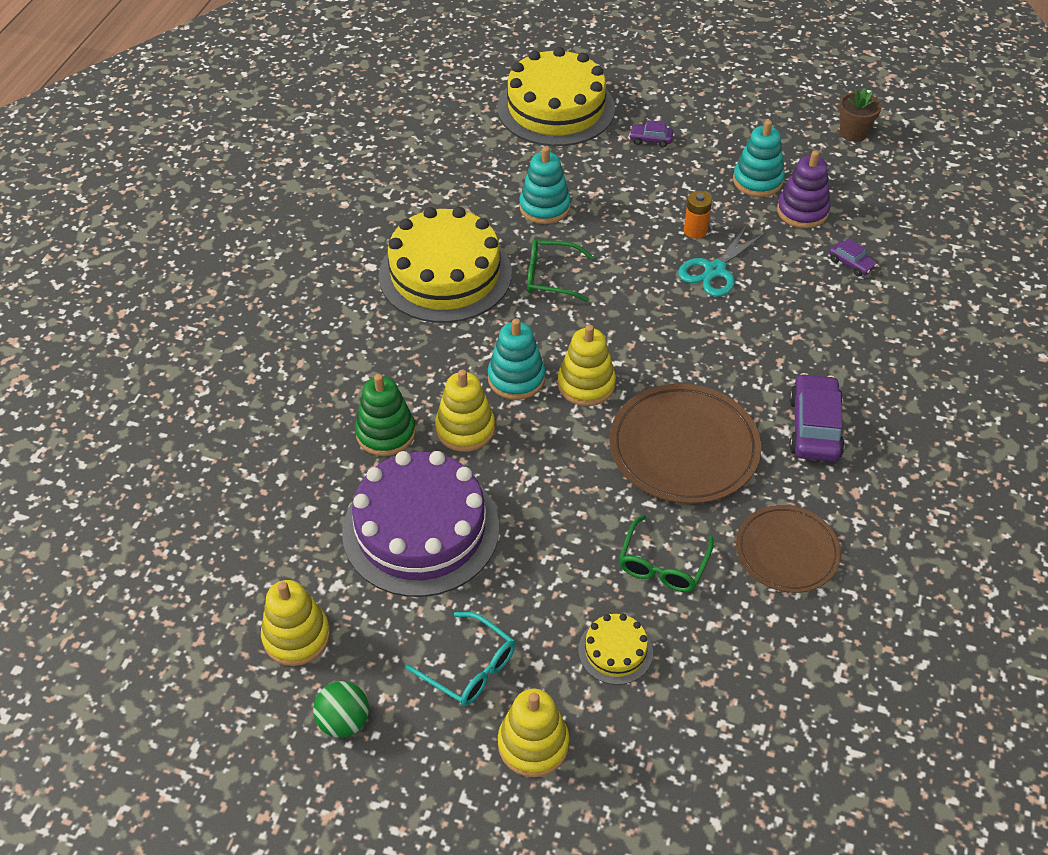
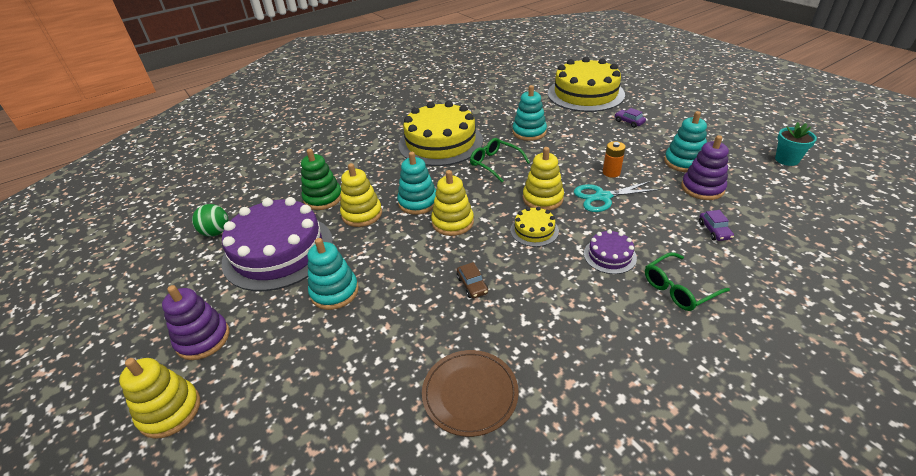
camera: 40 degrees right, 10 degrees down
(296, 636) = (160, 270): yellow stacking toy -> yellow stacking toy (542, 198)
(344, 721) = (116, 326): green ball -> green ball (216, 232)
(469, 667) = (203, 339): turquoise glasses -> purple stacking toy
(549, 536) = (334, 292): none -> turquoise stacking toy
(615, 651) = (284, 385): yellow cake -> yellow cake (534, 230)
(663, 564) = (377, 348): green glasses -> green glasses (679, 288)
(684, 448) = (472, 285): brown plate -> brown car
(782, 343) = (609, 255): none -> purple cake
(814, 427) = (580, 319): purple car -> none
(853, 133) = (787, 160): brown flower pot -> turquoise flower pot

